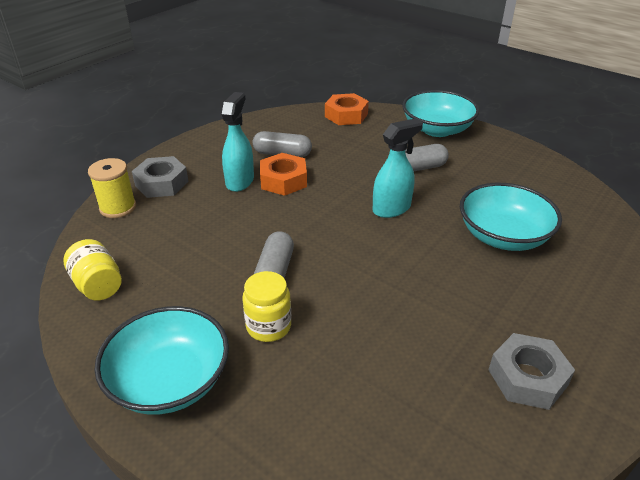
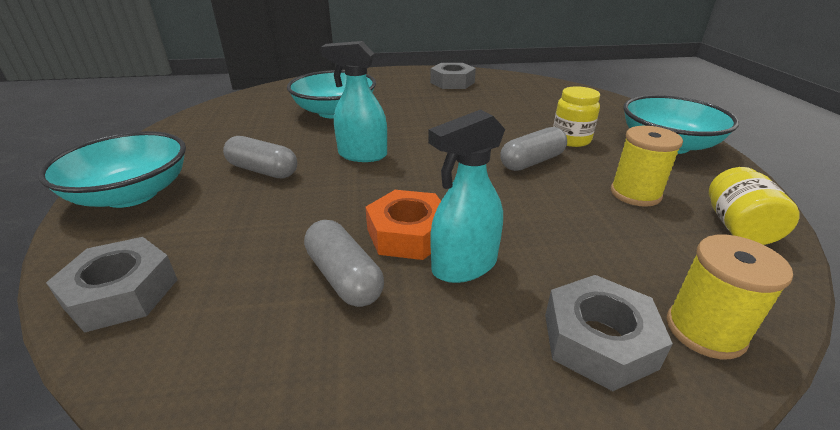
camera: 135 degrees left, 5 degrees down
(177, 280) = (635, 194): none -> yellow spool
(346, 115) = (122, 293): orange nut -> grey nut

